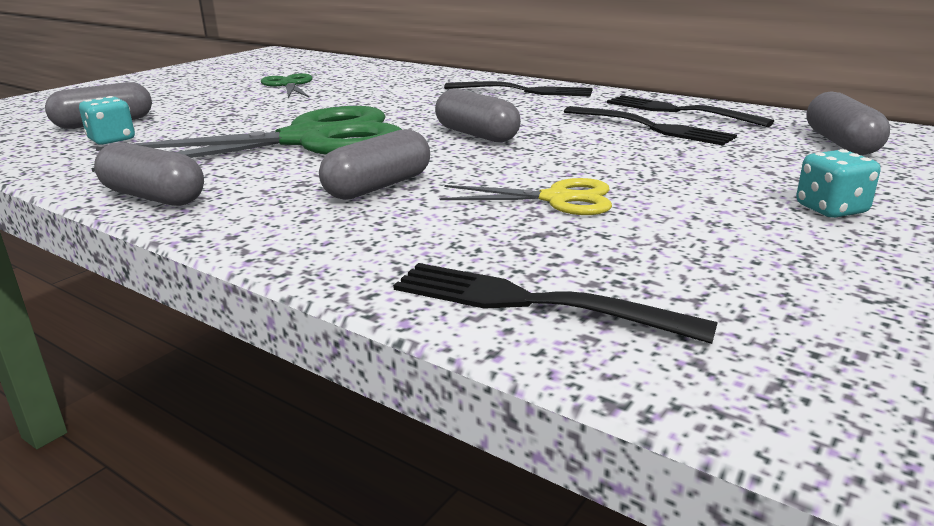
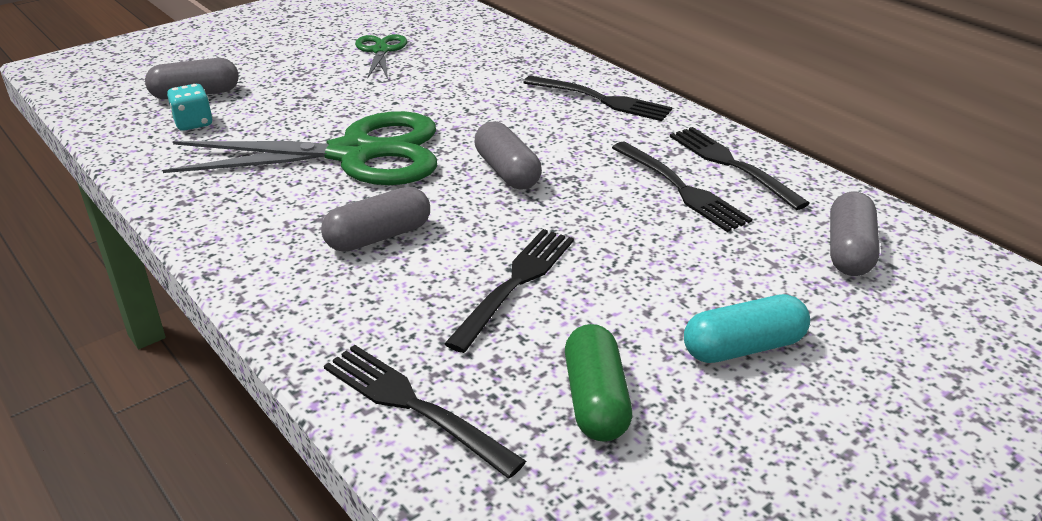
camera: 15 degrees right, 10 degrees up
(154, 197) = (199, 216): grey capsule -> none
(556, 199) = (515, 284): yellow scissors -> black fork
(733, 266) = (596, 400): none -> green capsule
(831, 209) = (743, 347): turquoise dice -> turquoise capsule

